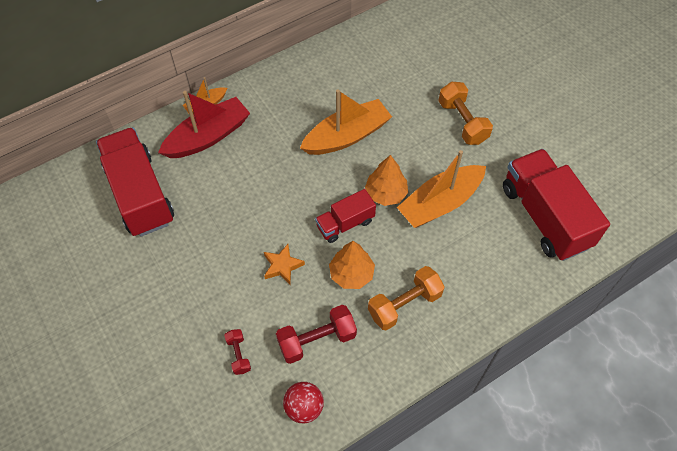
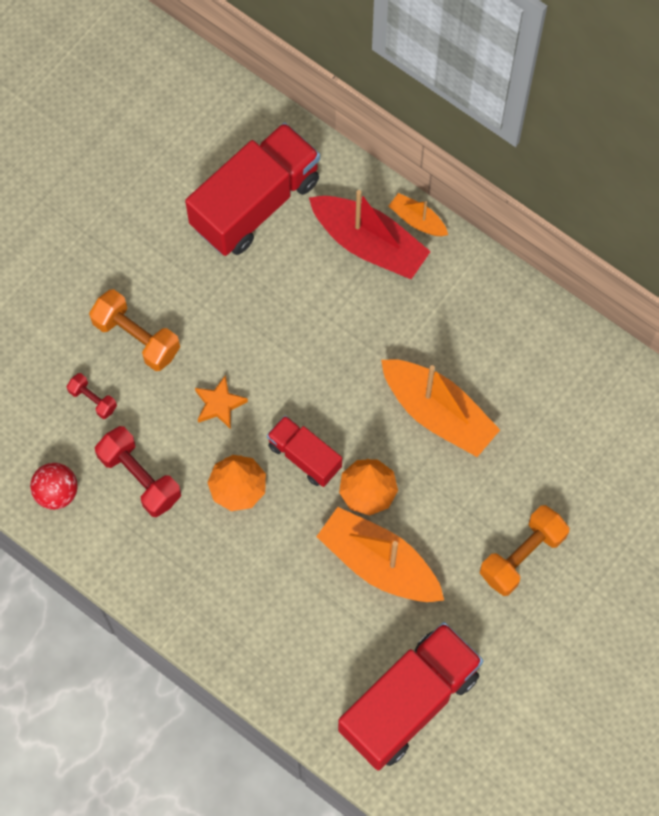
camera: 70 degrees right, 10 degrees up
(238, 355) = (93, 399): red dumbbell -> red dumbbell turned 75 degrees clockwise
(404, 304) = (219, 562): orange dumbbell -> orange dumbbell (136, 337)

